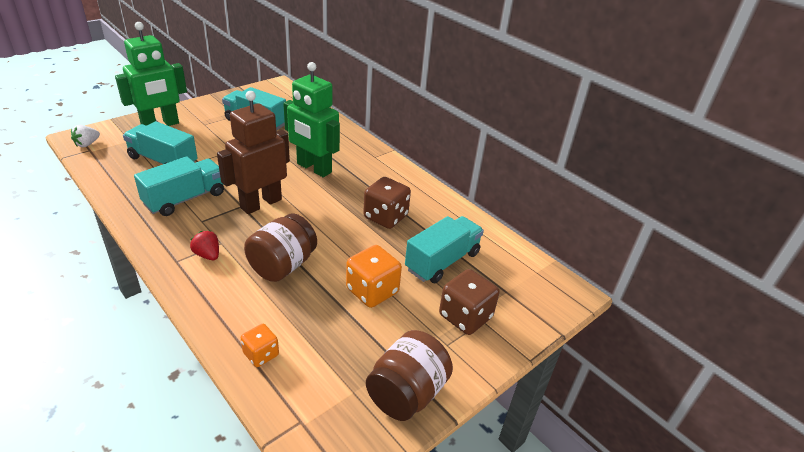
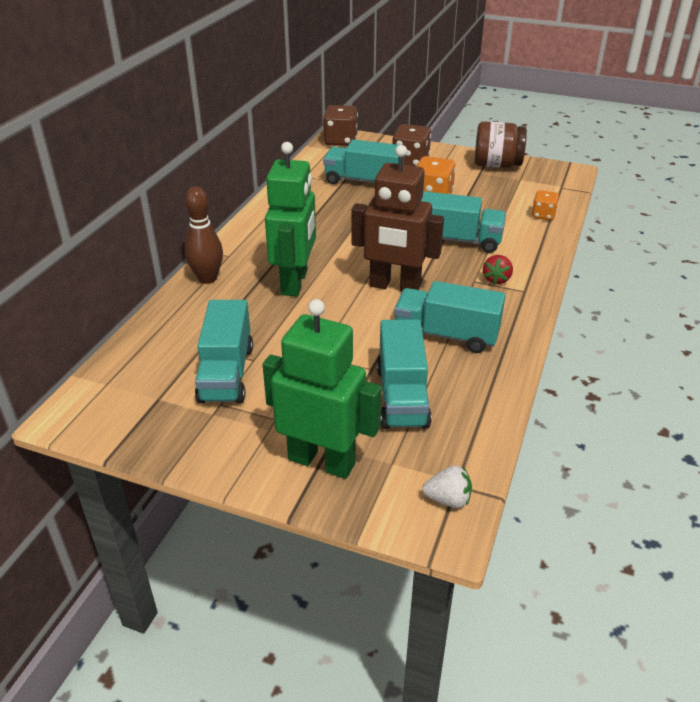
camera: 115 degrees left, 0 degrees up
(282, 265) = (458, 240): brown jar -> turquoise truck
(354, 142) = (207, 278): none -> brown bowling pin
(385, 217) = (334, 218): brown dice -> brown dice (340, 141)

